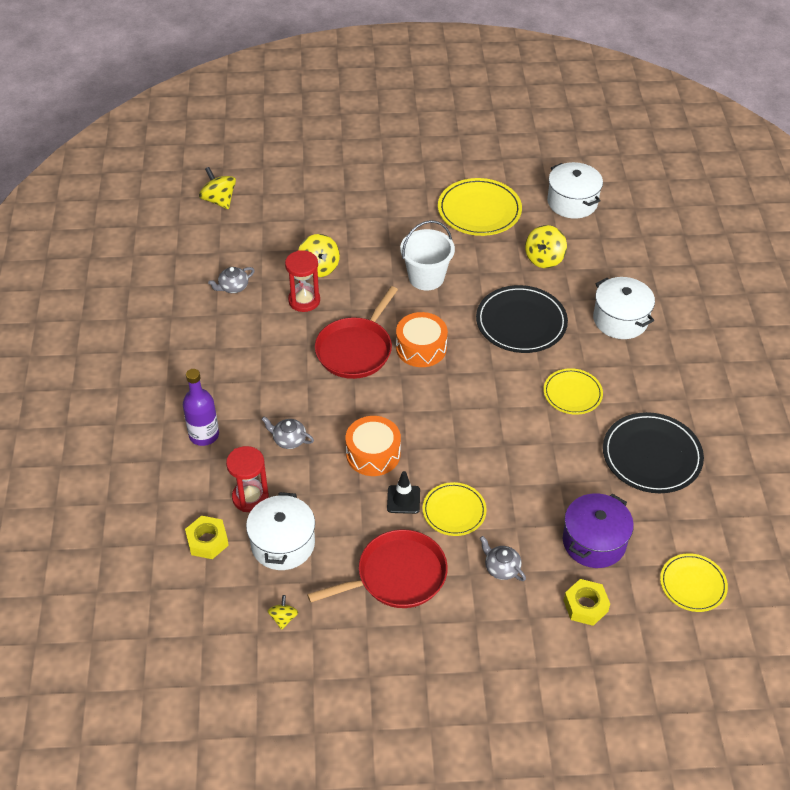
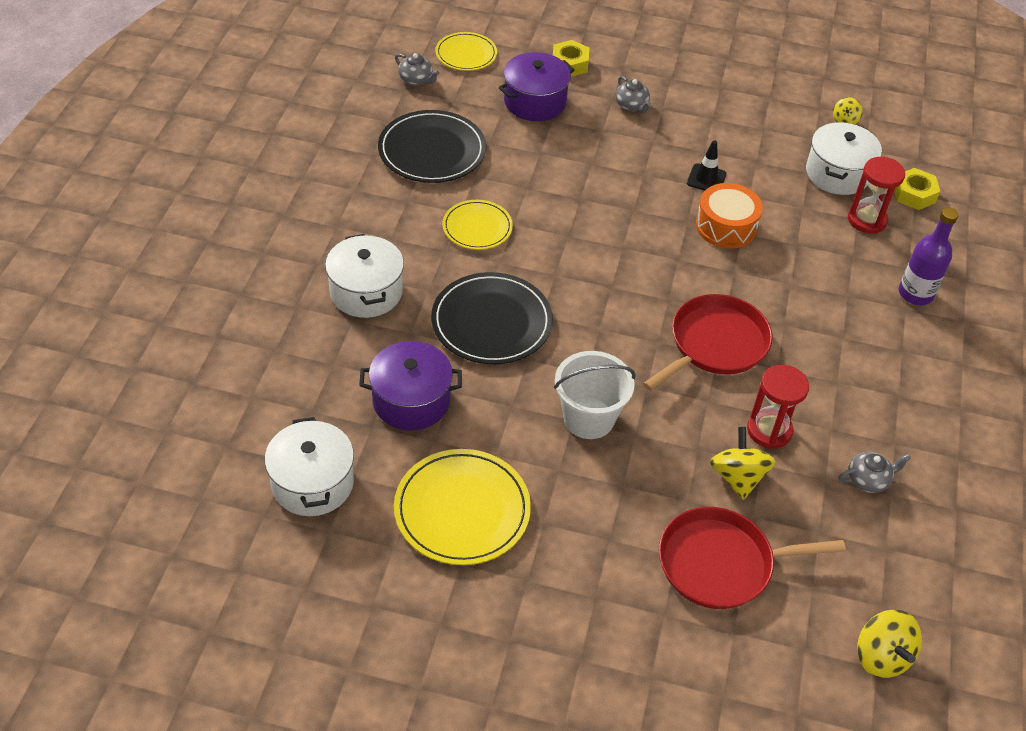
camera: 165 degrees left, 0 degrees up
(288, 440) = (817, 264): grey teapot -> grey teapot (416, 79)
(397, 576) = (732, 123): red pan -> red pan (721, 563)
(421, 348) = (632, 324): orange drum -> none
(454, 511) = (658, 157): yellow plate -> none
(544, 259) = (411, 401): yellow spinning top -> purple pot

